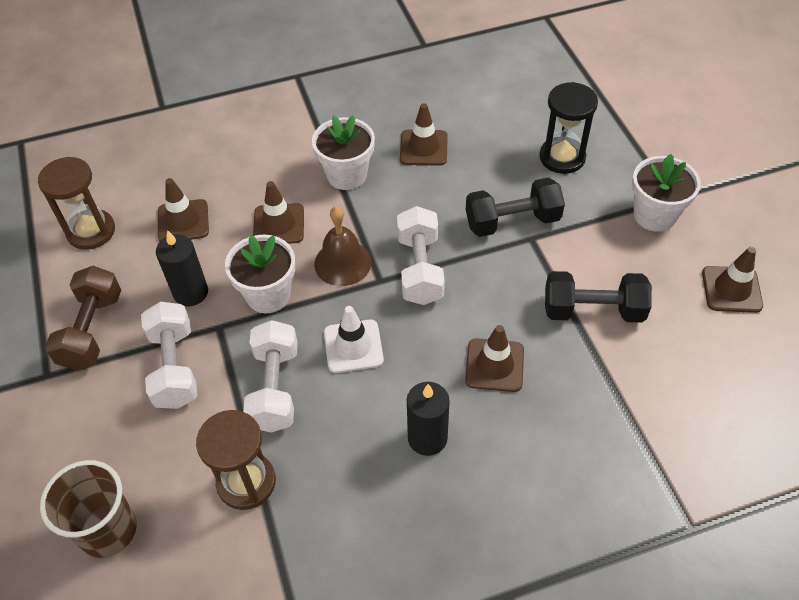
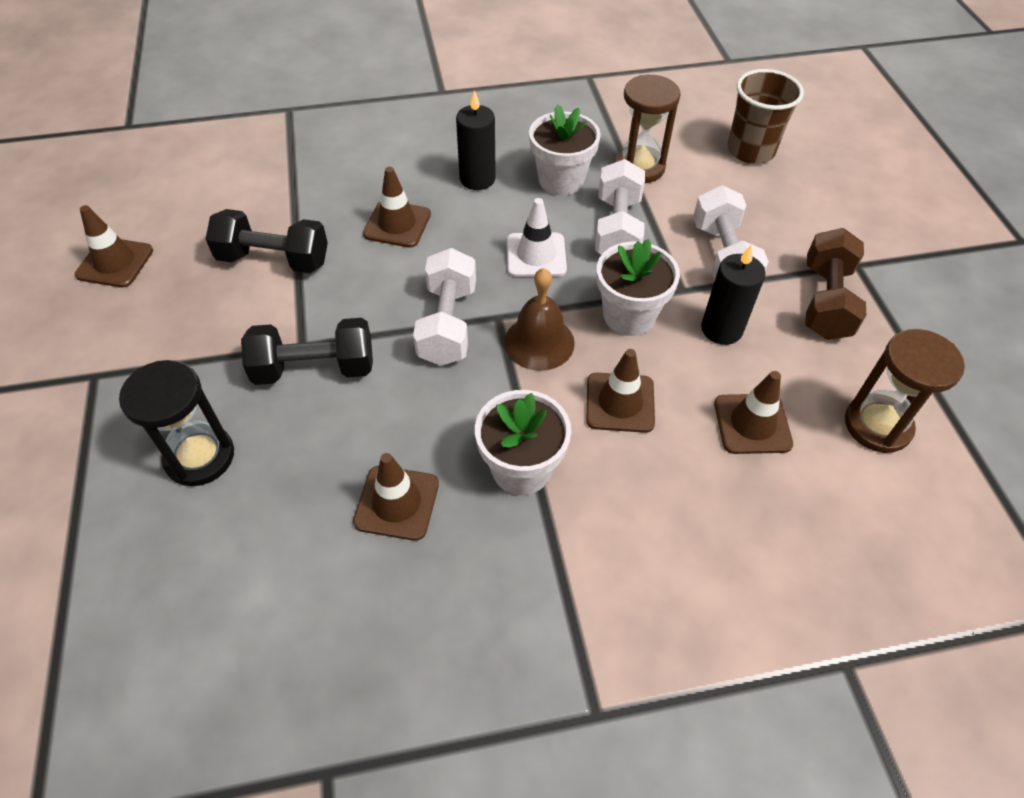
camera: 175 degrees left, 0 degrees up
(654, 215) = (134, 354): white flower pot -> white flower pot (561, 180)

